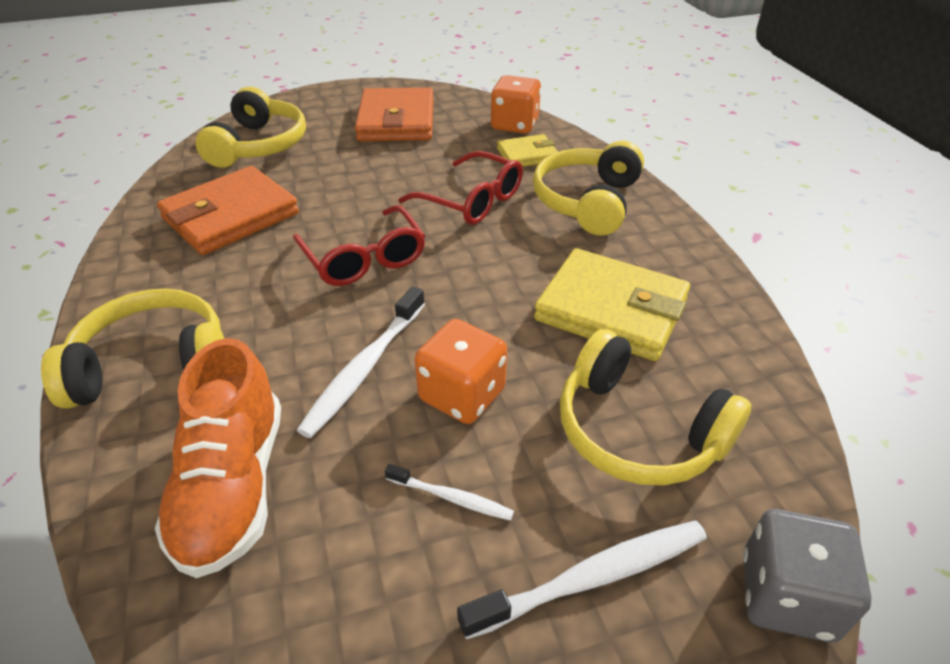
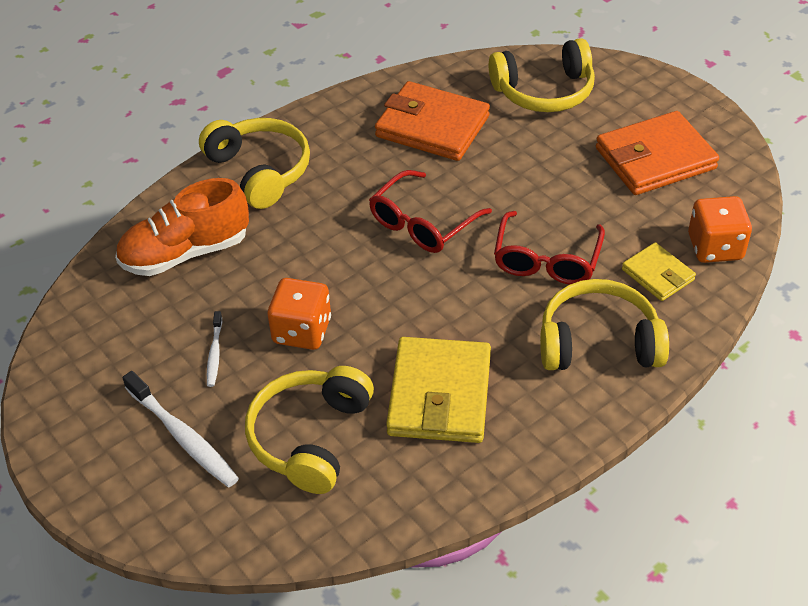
camera: 70 degrees right, 5 degrees up
(364, 368) = (303, 271): white toothbrush -> none
(786, 596) = (203, 538): grey dice -> none

